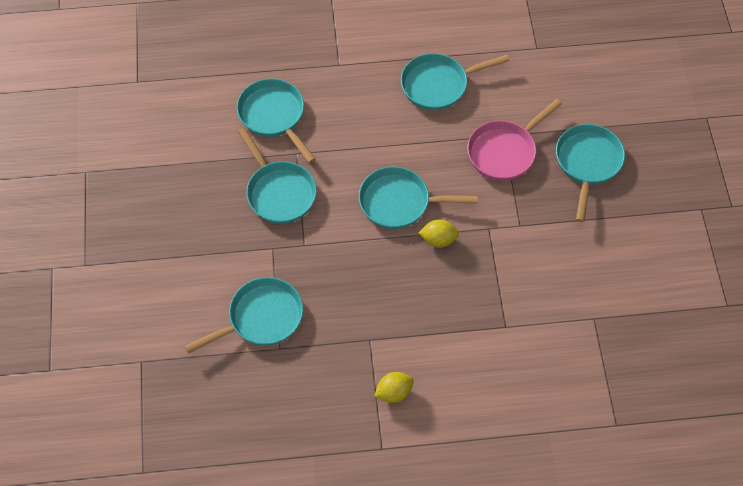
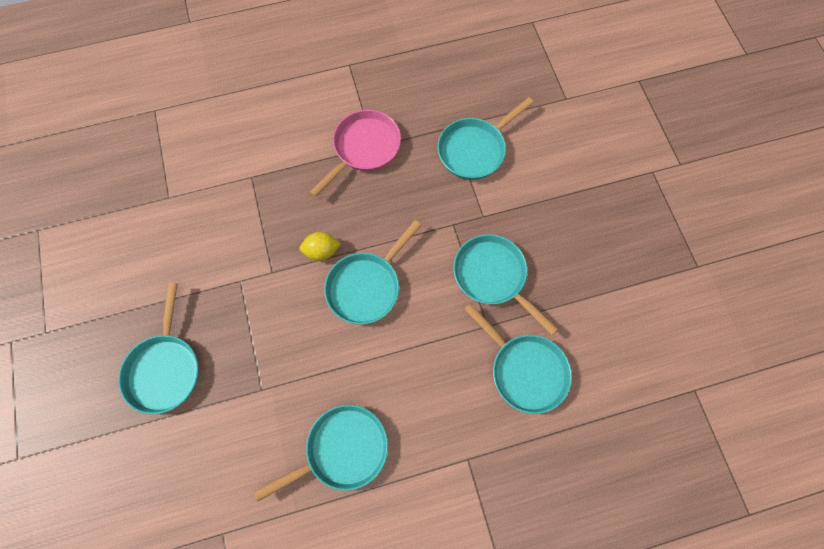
camera: 170 degrees right, 10 degrees up
(394, 392) = (345, 107): yellow lemon -> none
(399, 202) = (366, 286): turquoise pan -> turquoise pan turned 135 degrees clockwise
(504, 151) = (258, 368): pink pan -> pink pan (364, 149)

